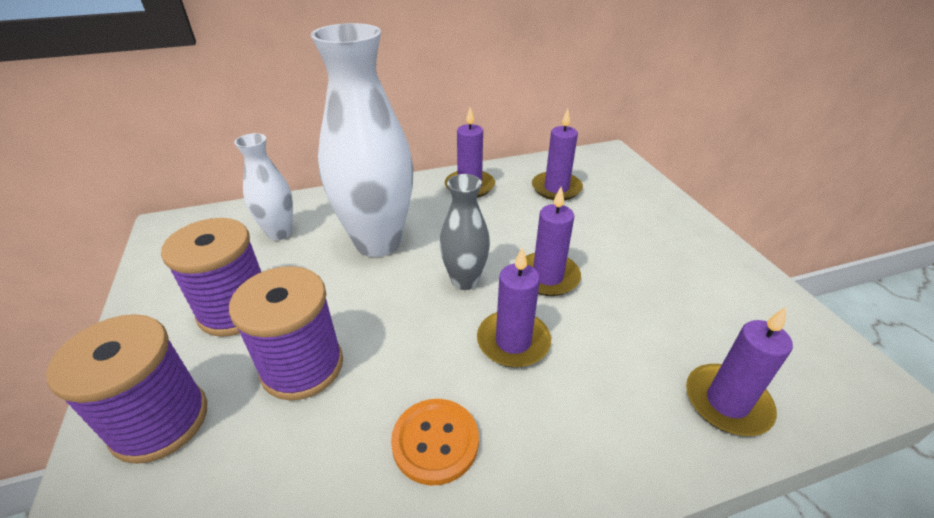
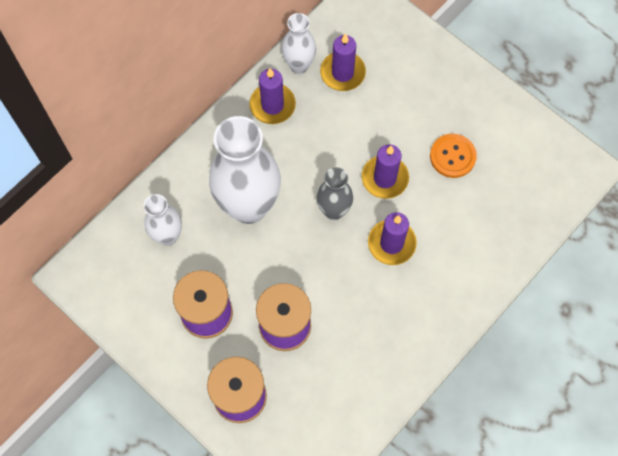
camera: 30 degrees left, 30 degrees up
(435, 442) = (388, 326): orange button -> orange button (452, 156)
(516, 172) = (299, 65): none -> white vase
(727, 402) = (519, 223): purple candle -> none

